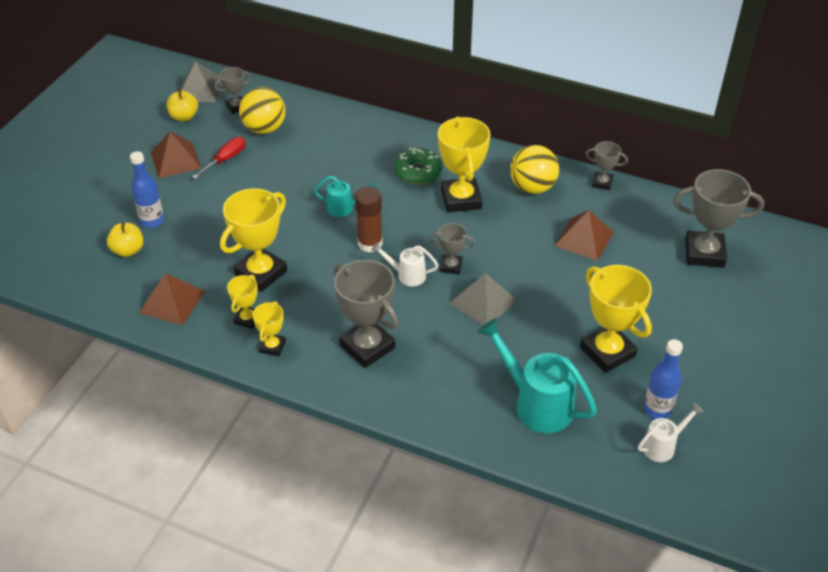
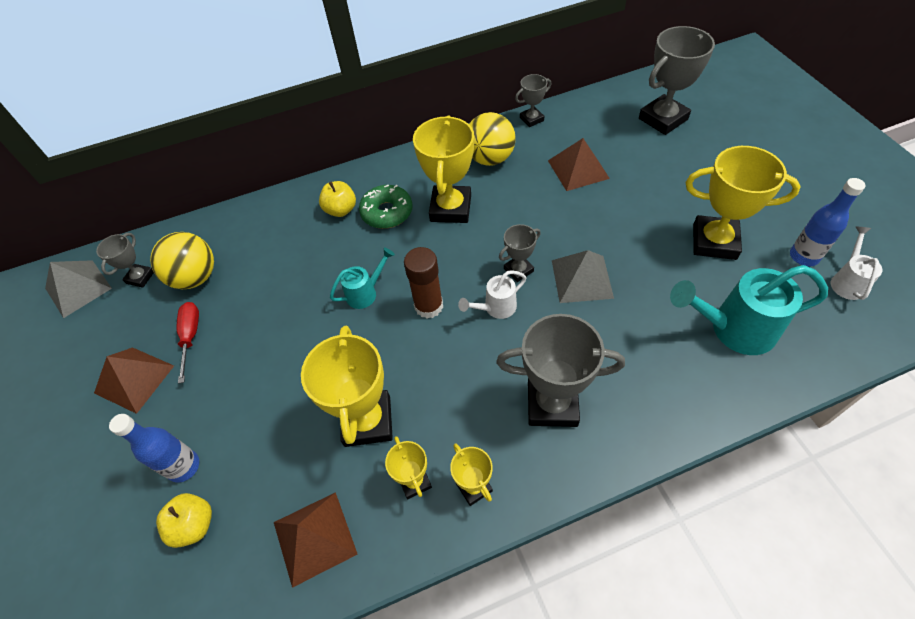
camera: 40 degrees left, 10 degrees up
(184, 117) = (92, 328): yellow apple -> yellow apple (341, 210)
(461, 199) = (450, 208): yellow trophy -> yellow trophy turned 60 degrees clockwise

